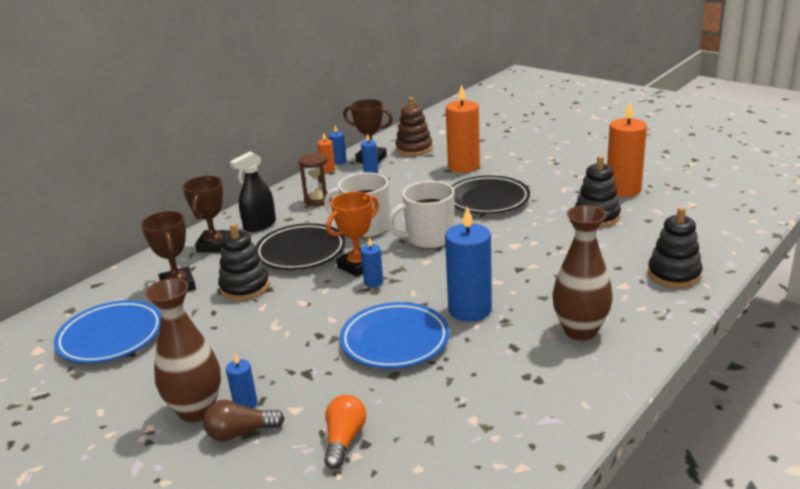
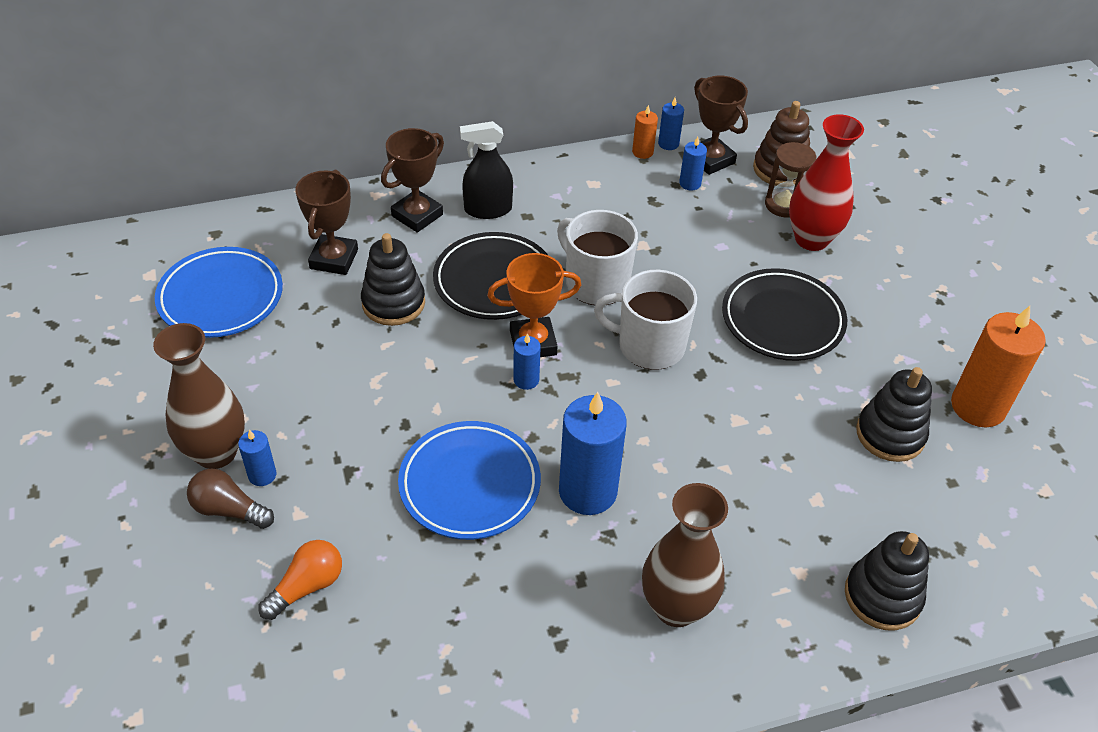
camera: 30 degrees right, 20 degrees up
(318, 200) = (585, 202): brown hourglass -> brown hourglass (784, 205)
(463, 166) = (811, 239): orange candle -> red vase

